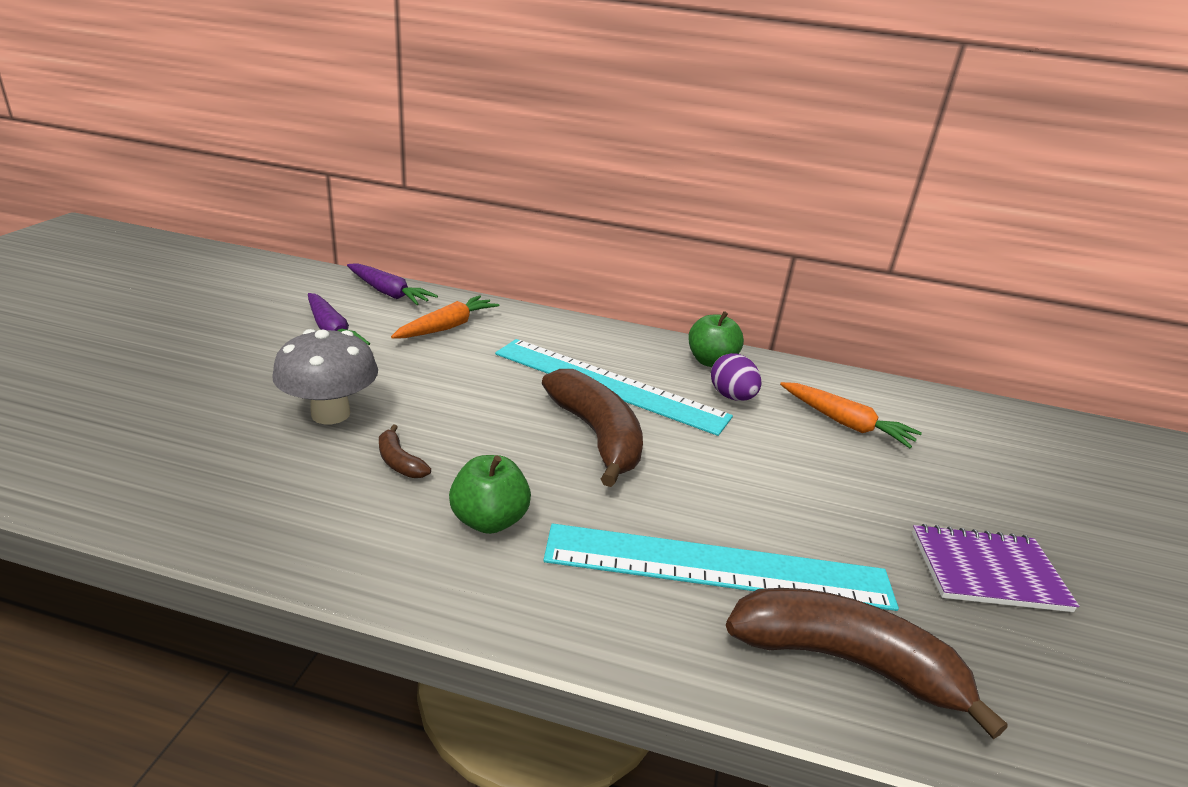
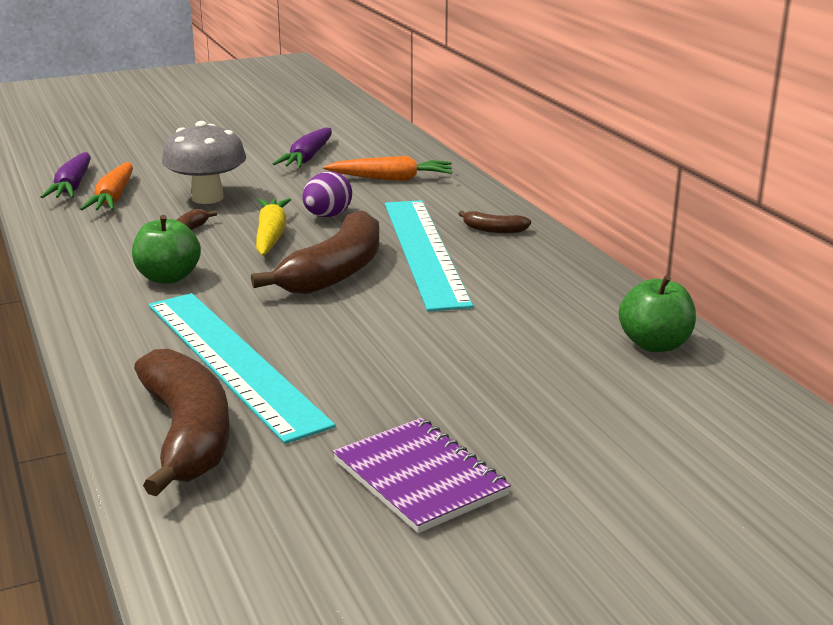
camera: 55 degrees right, 5 degrees down
(388, 293) = (400, 147): purple carrot -> purple carrot (72, 186)
(476, 426) = (271, 236): none -> yellow carrot
(608, 345) = (493, 230): none -> brown banana
(711, 361) = (562, 272): green apple -> green apple (655, 344)
(732, 397) = (512, 298): purple egg -> purple egg (327, 216)
(845, 423) = (575, 357): orange carrot -> orange carrot (113, 197)

